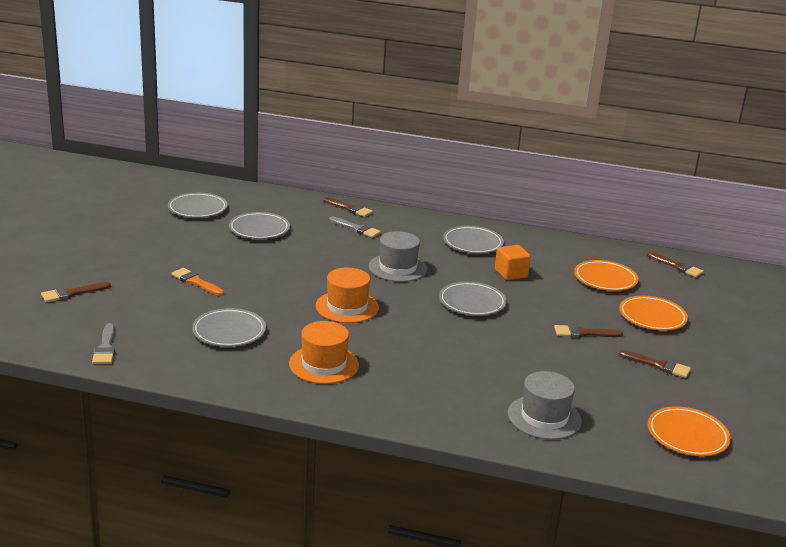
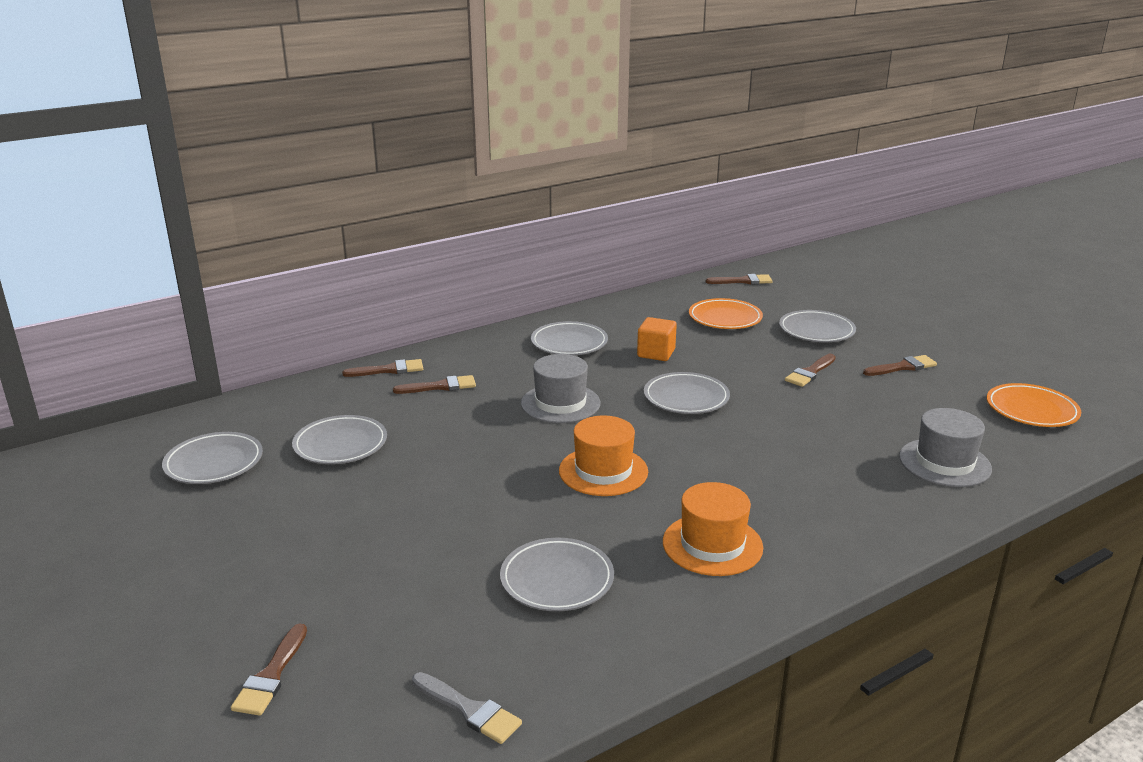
camera: 45 degrees left, 0 degrees up
(195, 282) = (398, 549): orange brush -> none
(357, 229) = (440, 386): grey brush -> brown brush
(652, 317) = (816, 330): orange plate -> grey plate

